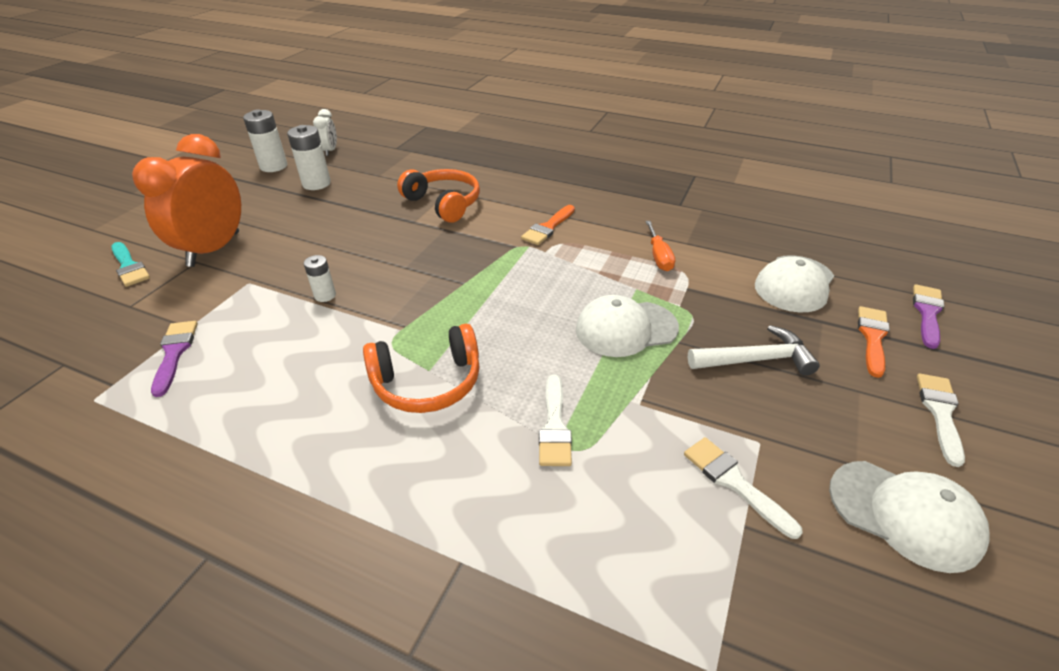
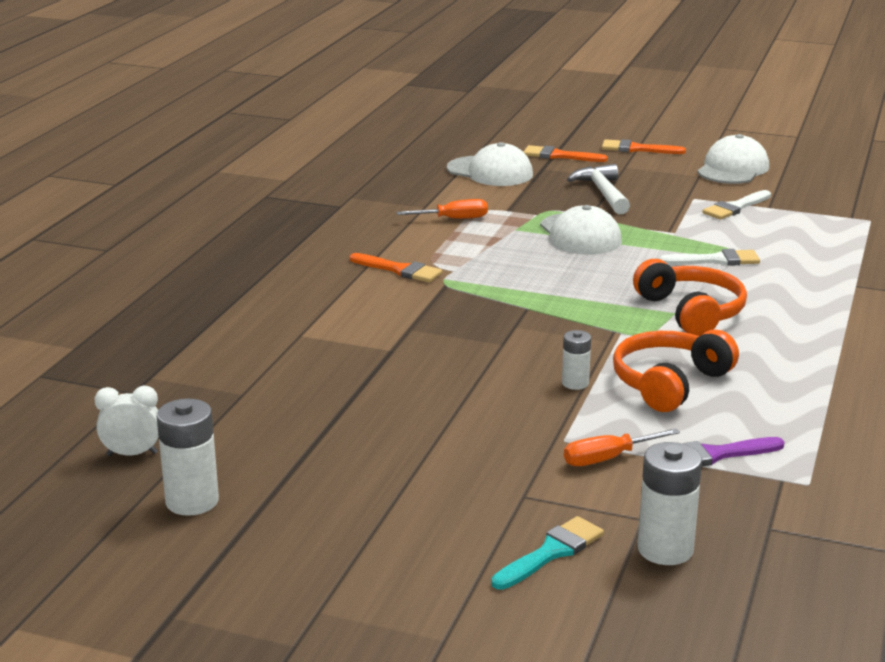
camera: 95 degrees left, 15 degrees down
(211, 299) = (607, 458): none -> orange screwdriver
(214, 249) = (488, 488): orange clock -> none
(316, 184) = (270, 443): white battery -> white battery (665, 549)
(443, 203) = (339, 335): orange headphones -> orange headphones (669, 383)
(927, 313) = (520, 136): purple brush -> none
(940, 413) = (637, 149): white brush -> orange brush

